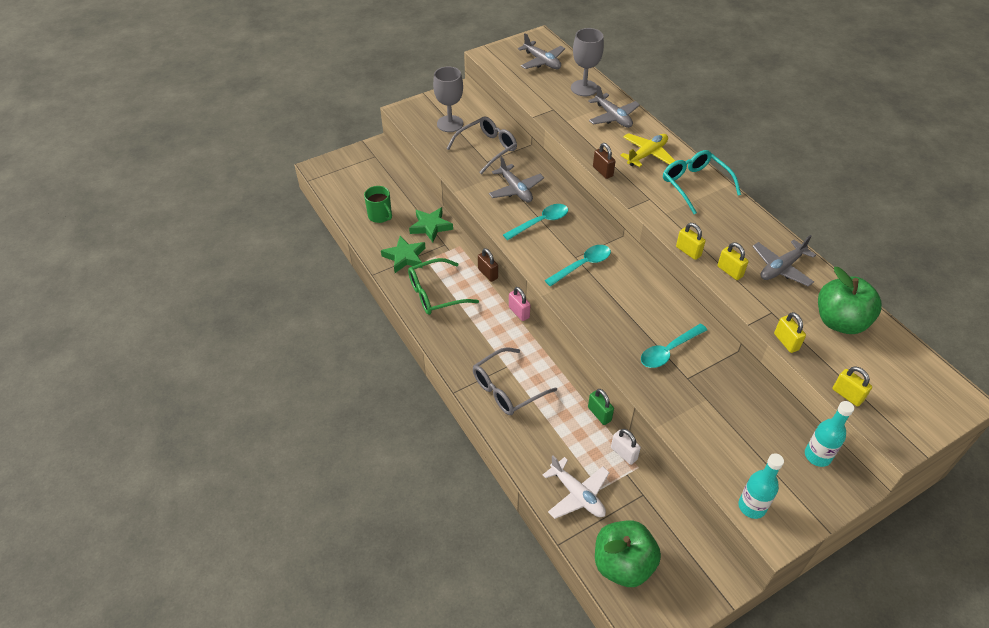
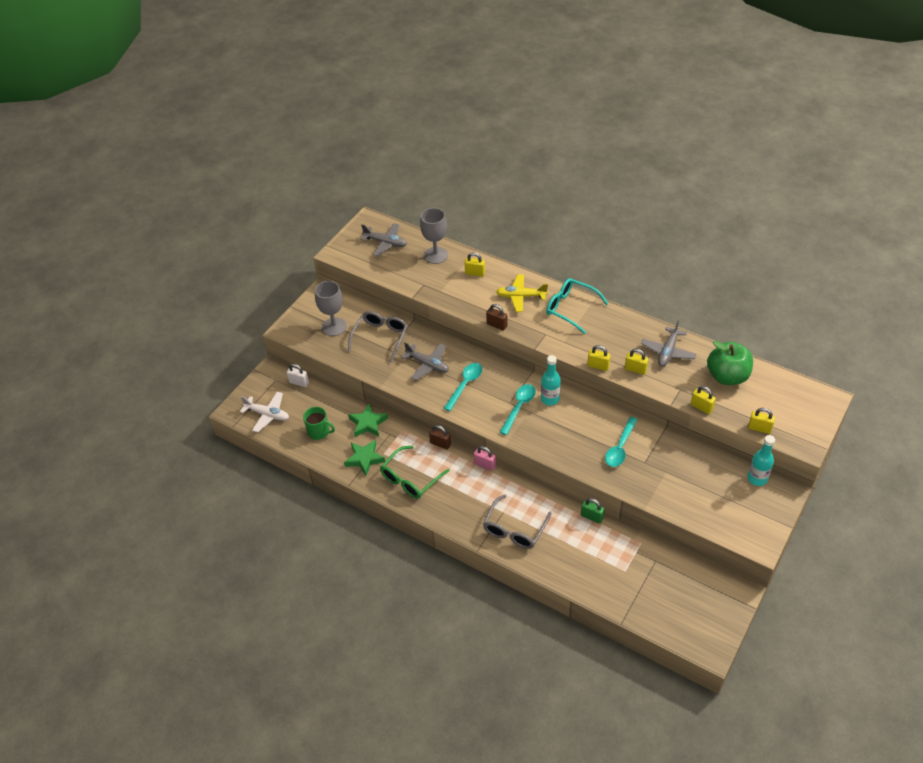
camera: 25 degrees left, 0 degrees up
(577, 494) = (612, 583): white plane -> white plane (267, 414)
(613, 117) = (475, 273): grey plane -> yellow padlock
(623, 453) = (625, 537): white padlock -> white padlock (299, 382)
(623, 564) = (671, 615): green apple -> none
(647, 154) = (521, 296): yellow plane -> yellow plane turned 105 degrees counterclockwise
(752, 506) = (736, 533): turquoise bottle -> turquoise bottle (550, 399)

